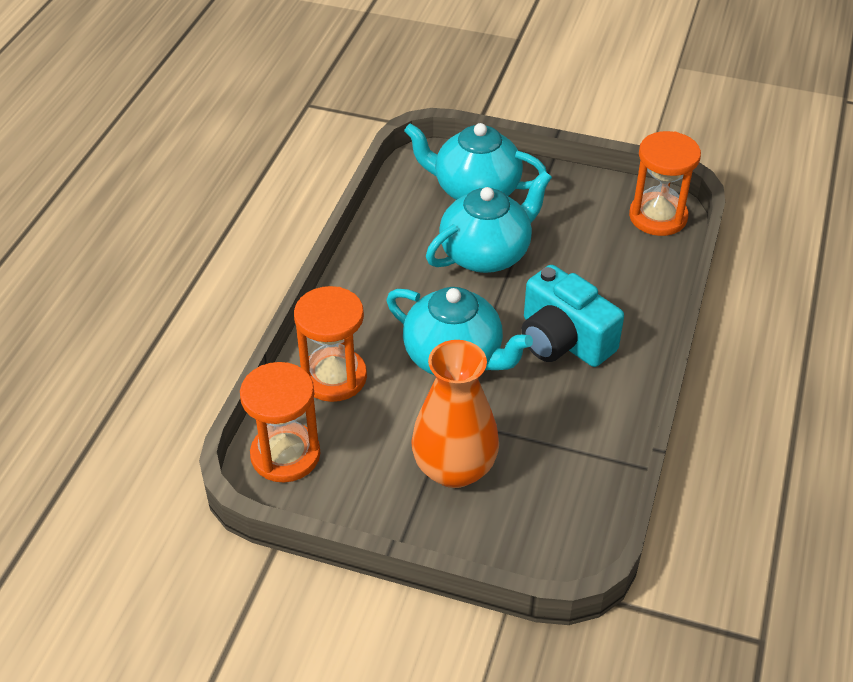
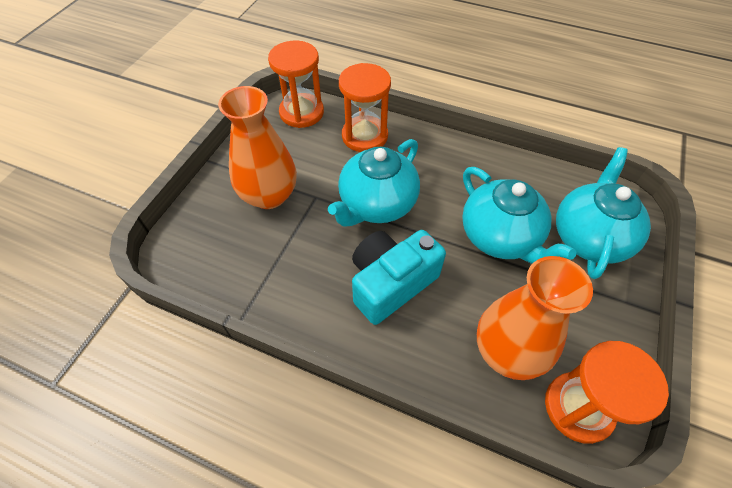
camera: 95 degrees right, 10 degrees up
(618, 256) = (507, 351): none -> orange vase

